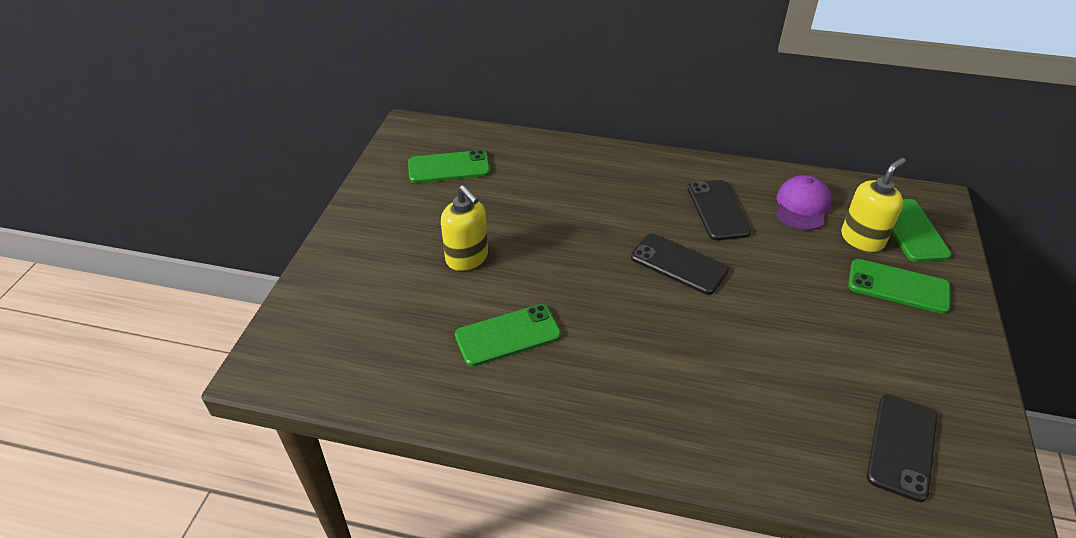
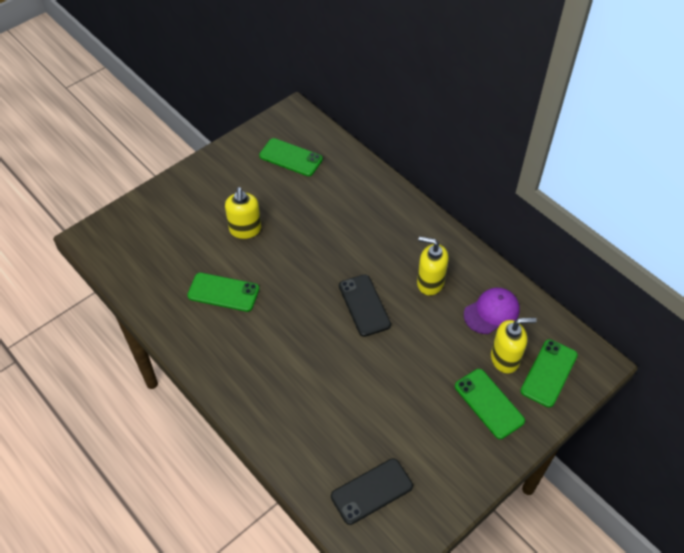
camera: 35 degrees right, 10 degrees up
(717, 210) = (430, 282): black phone -> yellow soap dispenser

